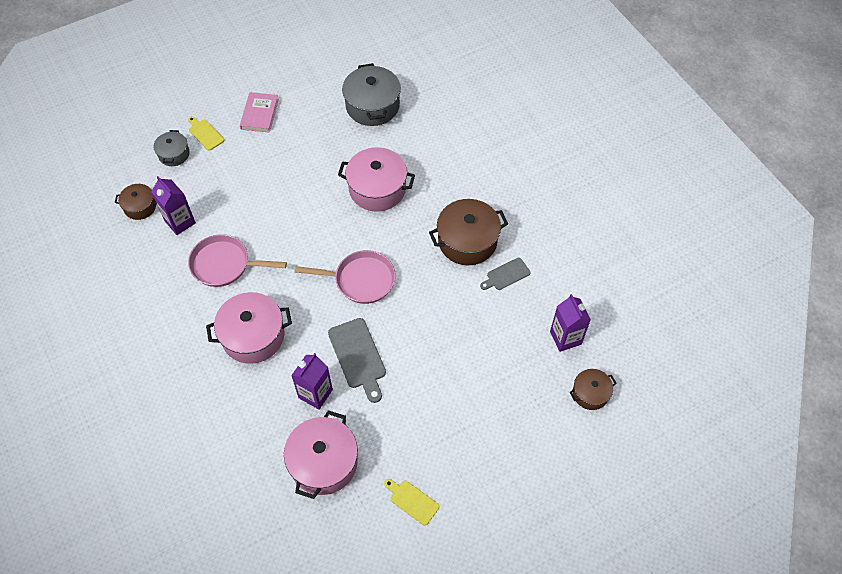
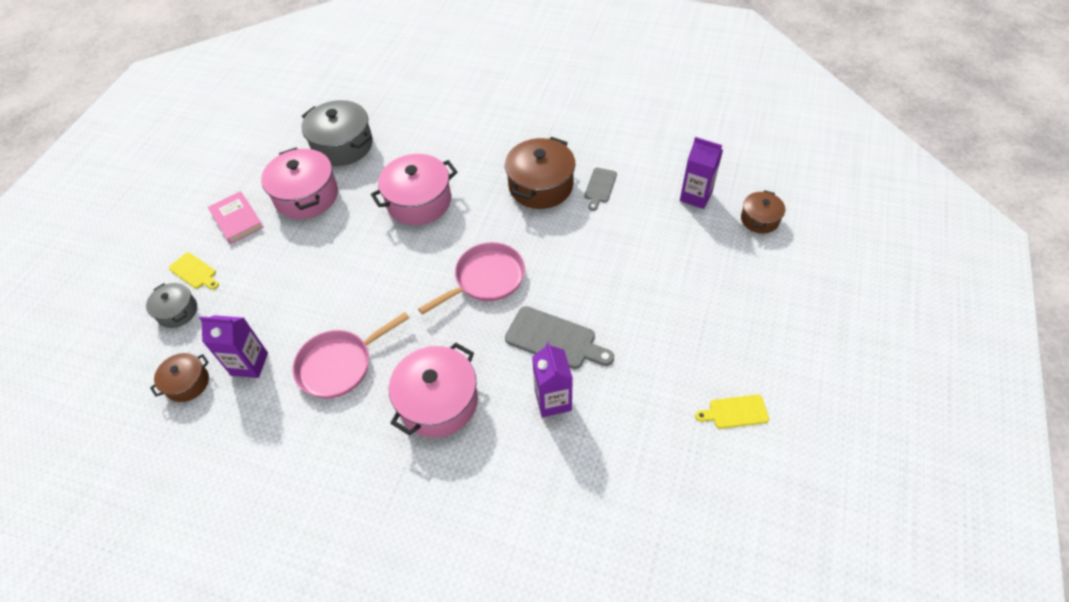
camera: 40 degrees left, 5 degrees down
(205, 134) = (194, 272): yellow cutting board -> yellow cutting board turned 150 degrees counterclockwise
(323, 462) = (627, 450): pink pot -> pink pot (306, 196)

